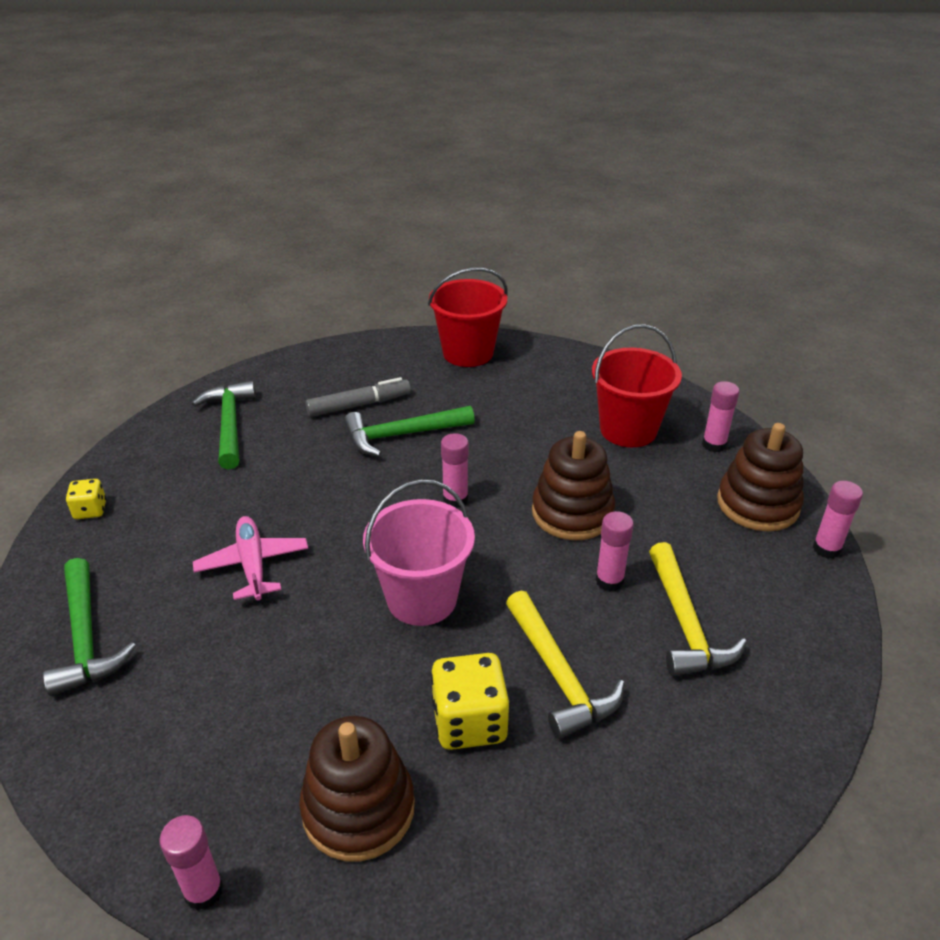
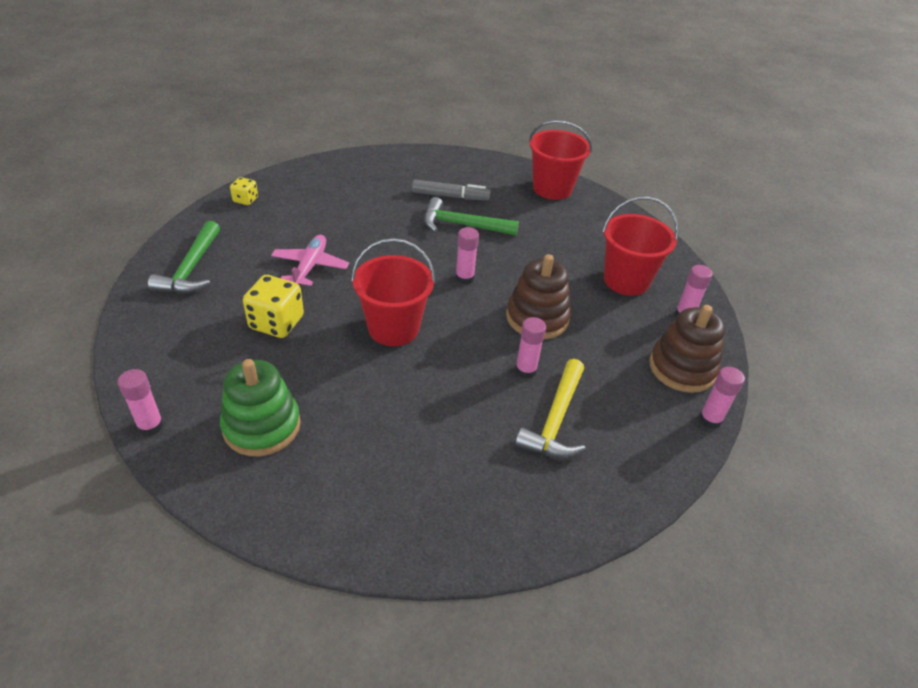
camera: 25 degrees right, 5 degrees up
(229, 424) = (361, 179): green hammer -> none
(358, 808) = (262, 426): brown stacking toy -> green stacking toy
(422, 598) = (393, 328): pink bucket -> red bucket
(469, 722) = (363, 411): yellow dice -> yellow dice (276, 323)
(558, 675) = (441, 411): yellow hammer -> none

